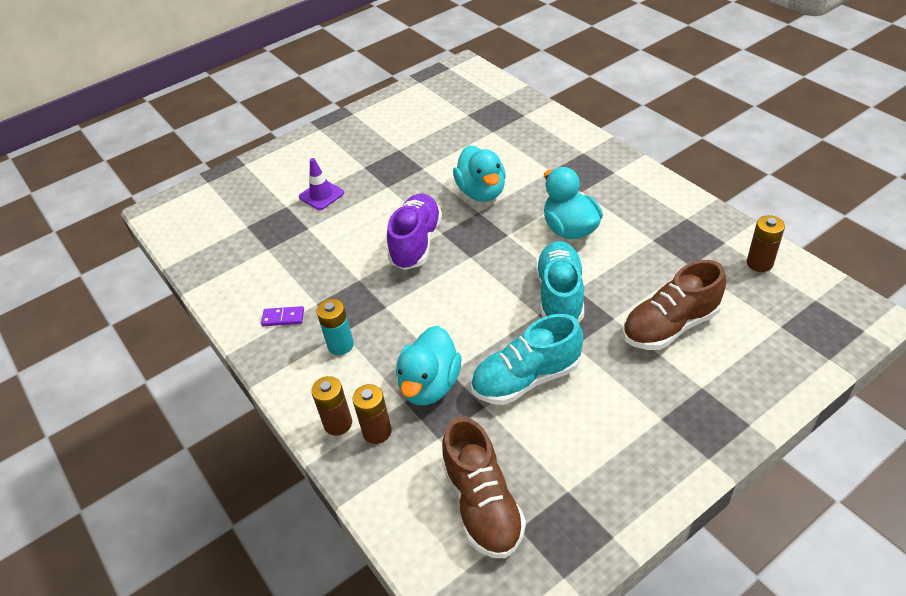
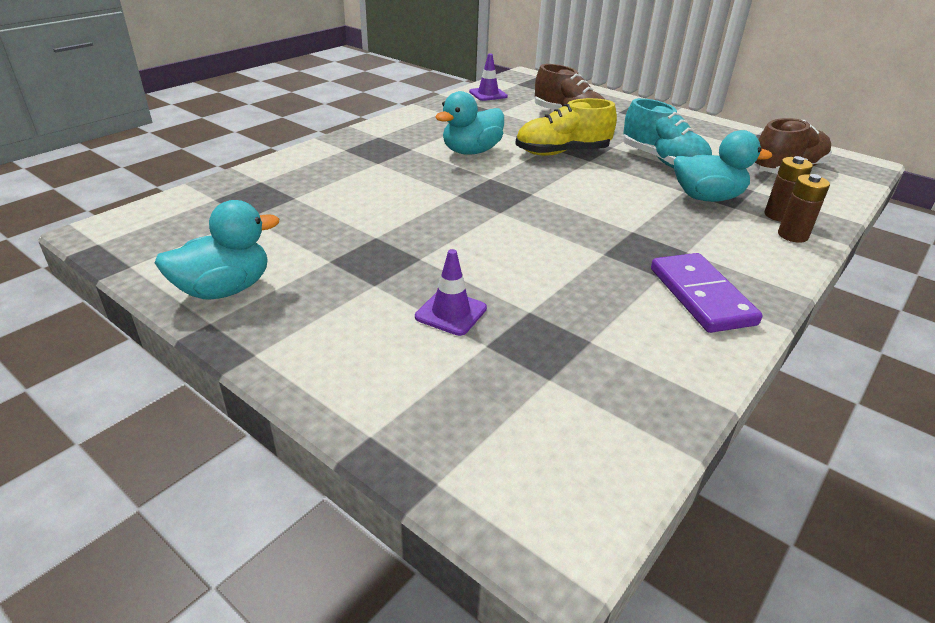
camera: 110 degrees left, 10 degrees down
(283, 318) = (701, 296): purple domino -> purple domino, size x2.11
(340, 345) = (705, 249): turquoise battery -> none
(416, 243) = (524, 224): purple shoe -> none
(481, 192) = (422, 195): turquoise duck -> turquoise duck (224, 289)
(560, 296) = (562, 153): turquoise shoe -> yellow shoe
(759, 263) = (488, 94): brown battery -> purple traffic cone

